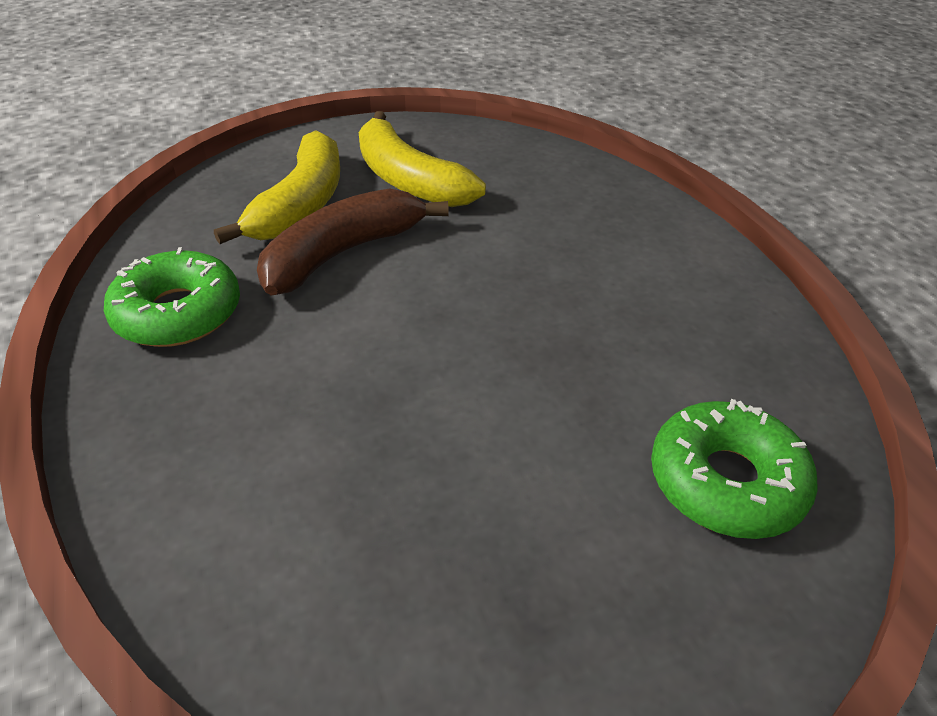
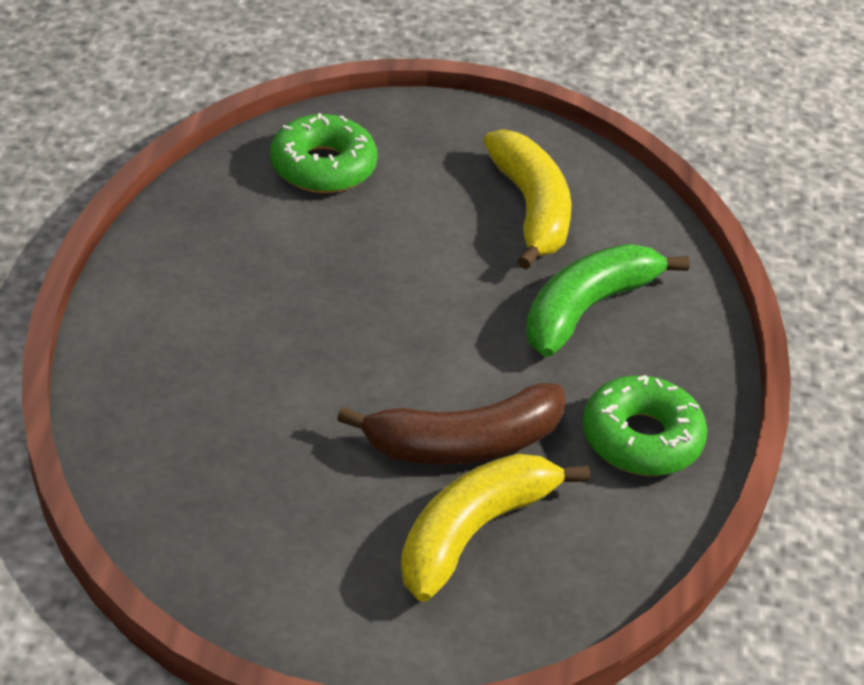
camera: 155 degrees left, 0 degrees up
(281, 427) = (587, 309): none -> green banana
(409, 180) = (330, 519): yellow banana -> yellow banana (531, 209)

